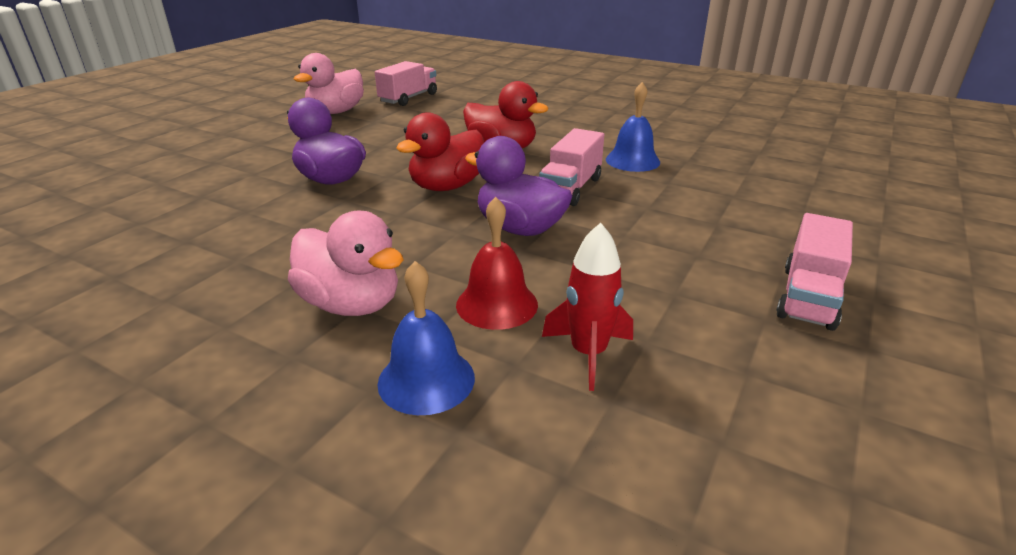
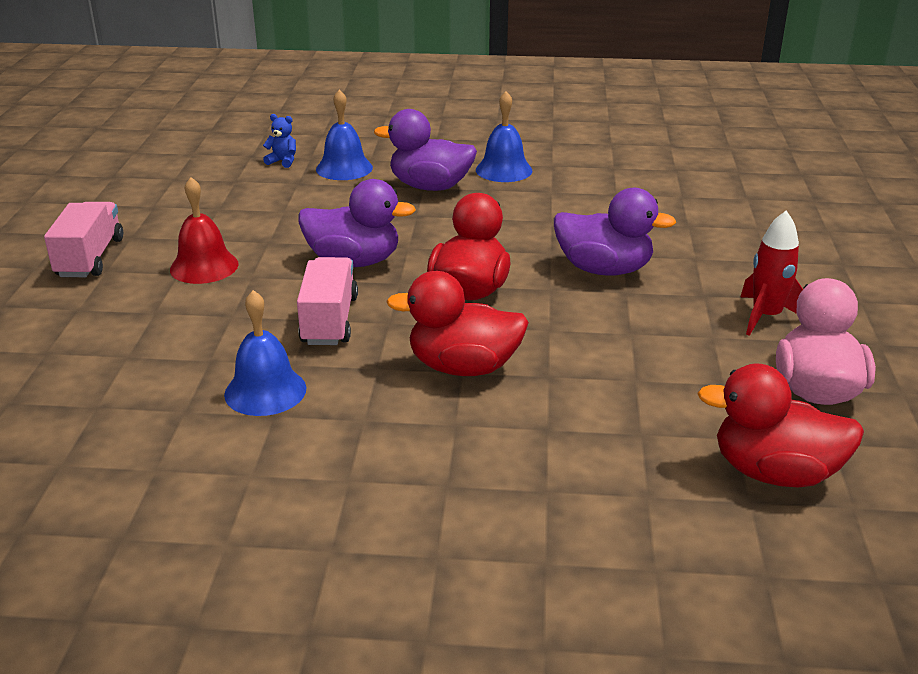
camera: 155 degrees right, 0 degrees up
(229, 308) = (504, 170): none -> blue bell
(351, 304) = (430, 187): pink duck -> purple duck
(408, 98) = (774, 473): pink truck -> red duck
(497, 304) = (331, 206): red bell -> red bell (204, 266)
(513, 434) = (283, 161): none -> blue teddy bear
(588, 353) = (255, 195): red rocket -> red rocket (766, 317)

